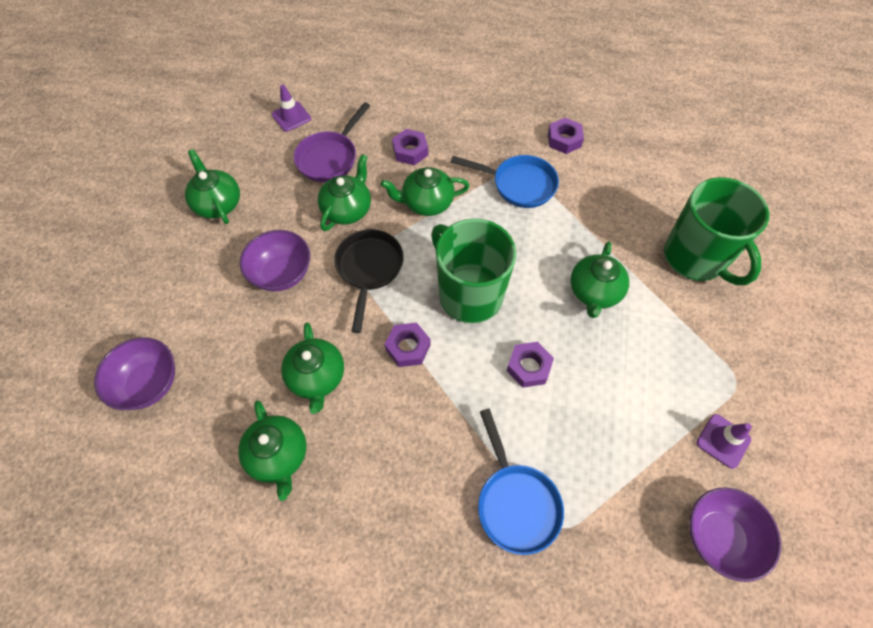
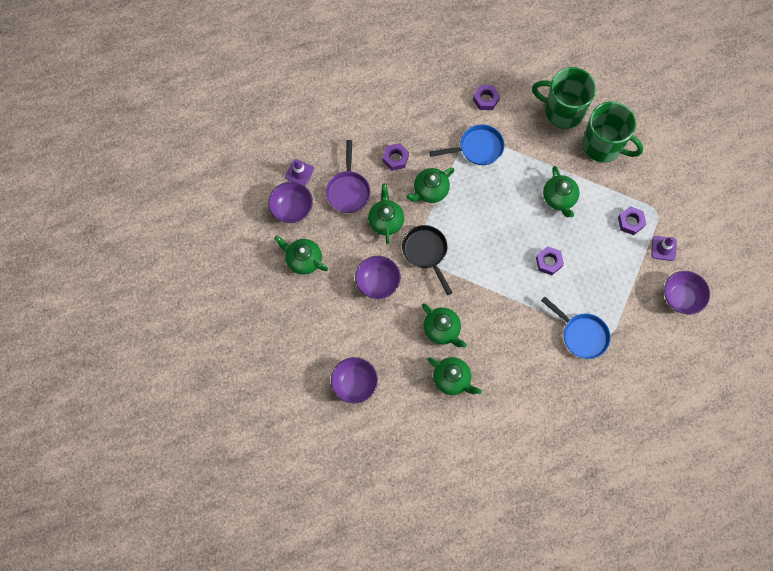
camera: 30 degrees left, 10 degrees up
(252, 147) = (292, 209): none -> purple bowl
(408, 347) = (479, 286): purple nut -> purple nut (630, 222)
(469, 294) = (492, 237): green mug -> green mug (562, 111)

